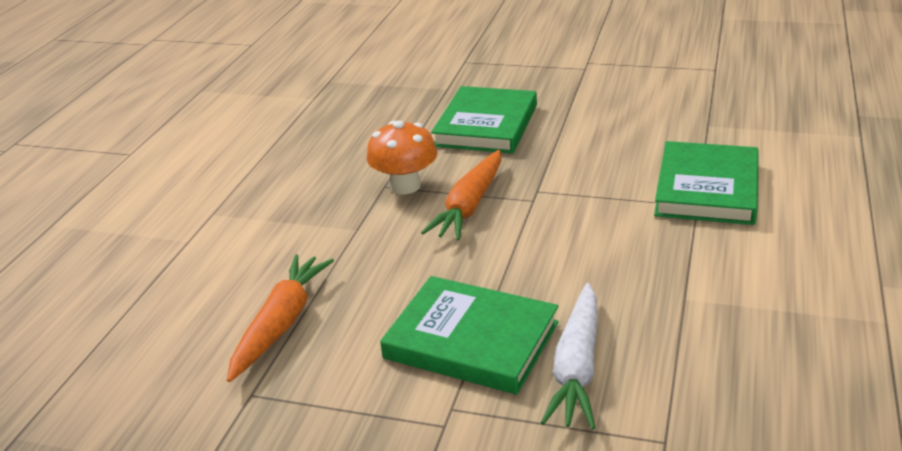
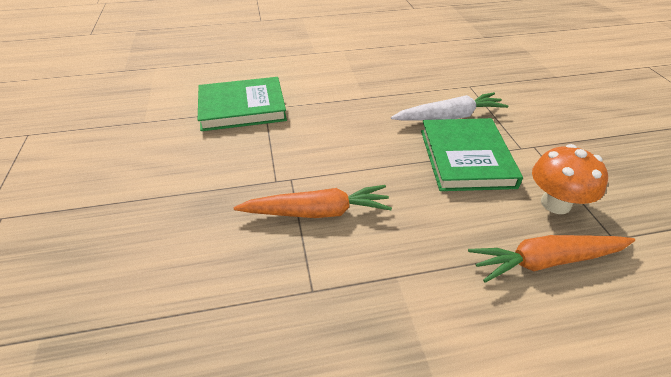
camera: 120 degrees left, 10 degrees up
(405, 186) = (305, 272): orange mushroom -> orange mushroom (555, 203)
(486, 125) = (155, 254): green book -> none

